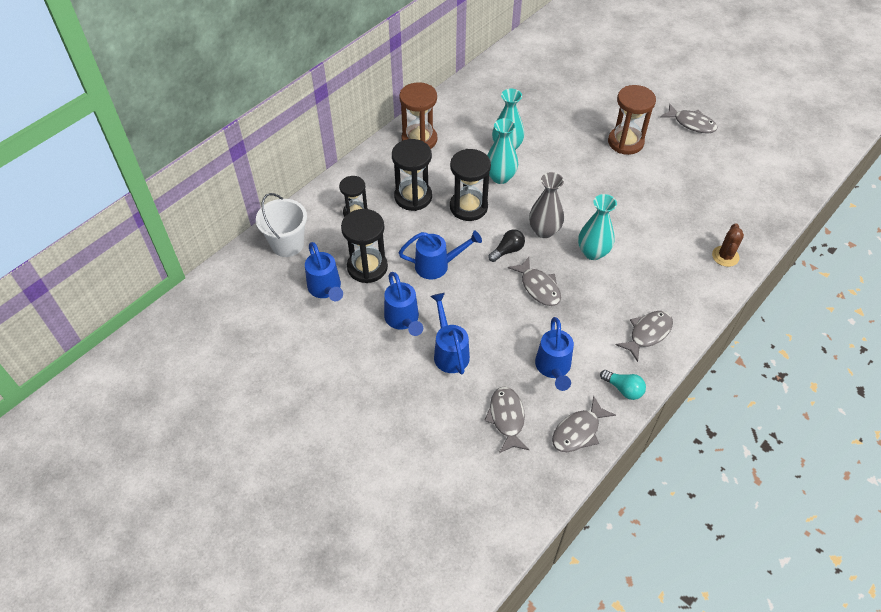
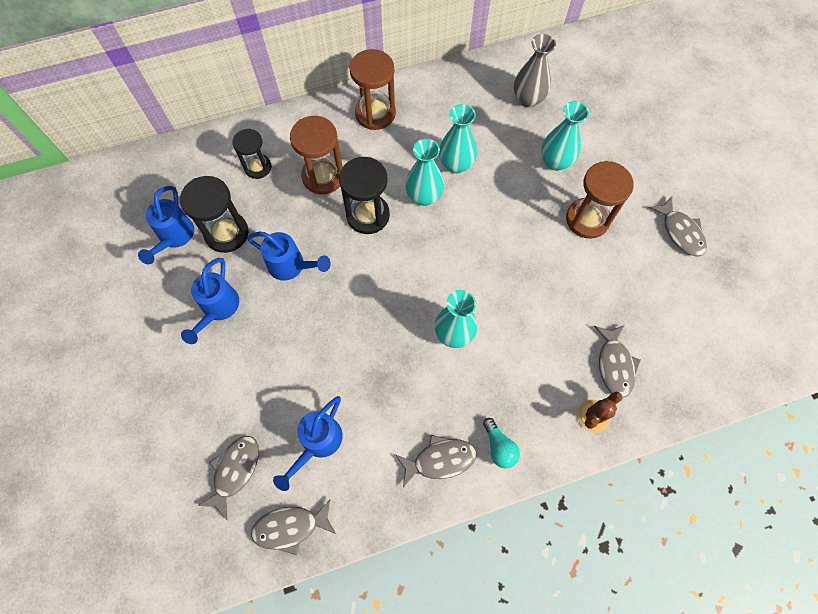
camera: 30 degrees right, 15 degrees up
(287, 244) = (175, 170): white bucket -> none
(413, 197) = (323, 176): black hourglass -> brown hourglass
(449, 352) = (235, 368): blue watering can -> none
(507, 251) = (369, 285): black light bulb -> none
(538, 287) = (370, 344): grey fish -> grey fish (614, 365)
(544, 231) = (423, 282): grey vase -> grey vase (528, 99)
(575, 116) = (555, 162): none -> turquoise vase
(623, 389) = (368, 508): turquoise light bulb -> turquoise light bulb (499, 447)

